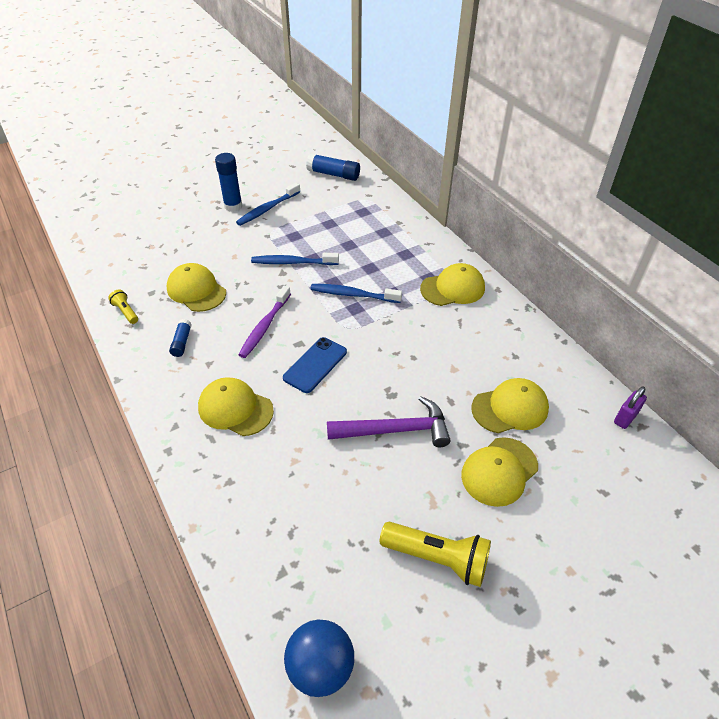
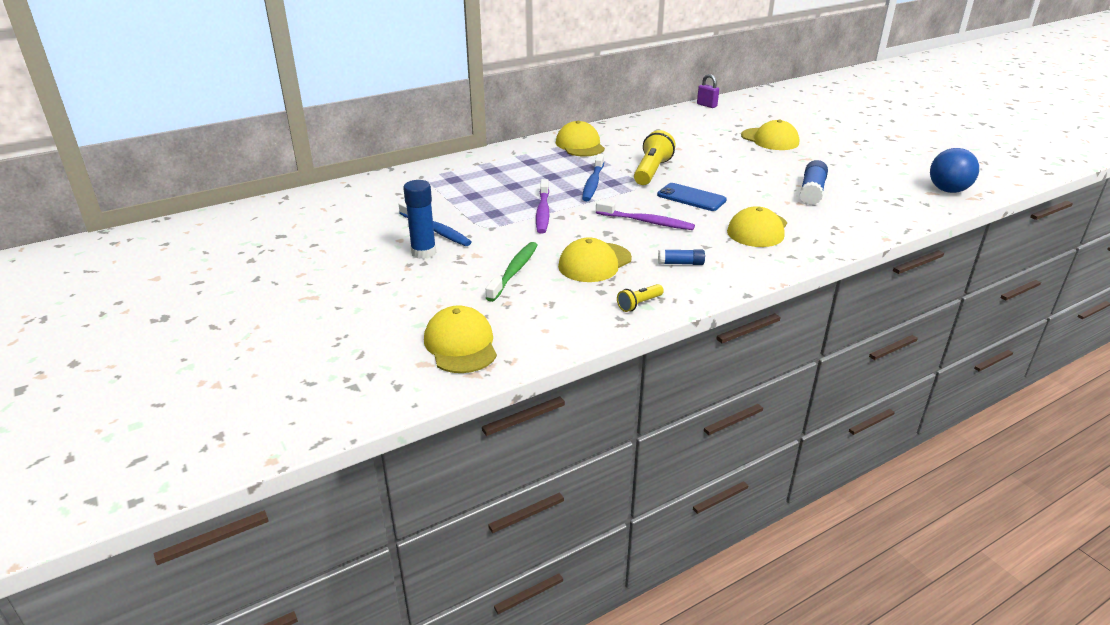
camera: 90 degrees left, 15 degrees down
(194, 248) = (514, 271): none -> green toothbrush
(293, 262) = (543, 212): blue toothbrush -> purple toothbrush
(333, 174) = (370, 194): blue glue stick -> blue glue stick (812, 192)
(395, 430) = (750, 168): purple hammer -> none
(437, 558) = (848, 158): yellow flashlight -> yellow flashlight (651, 171)
(510, 408) = (711, 133): yellow cap -> yellow cap (461, 345)

